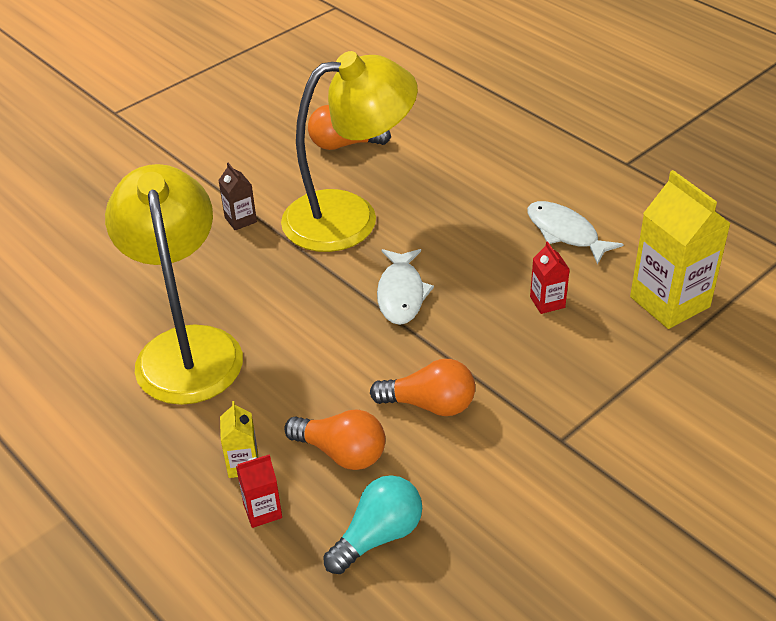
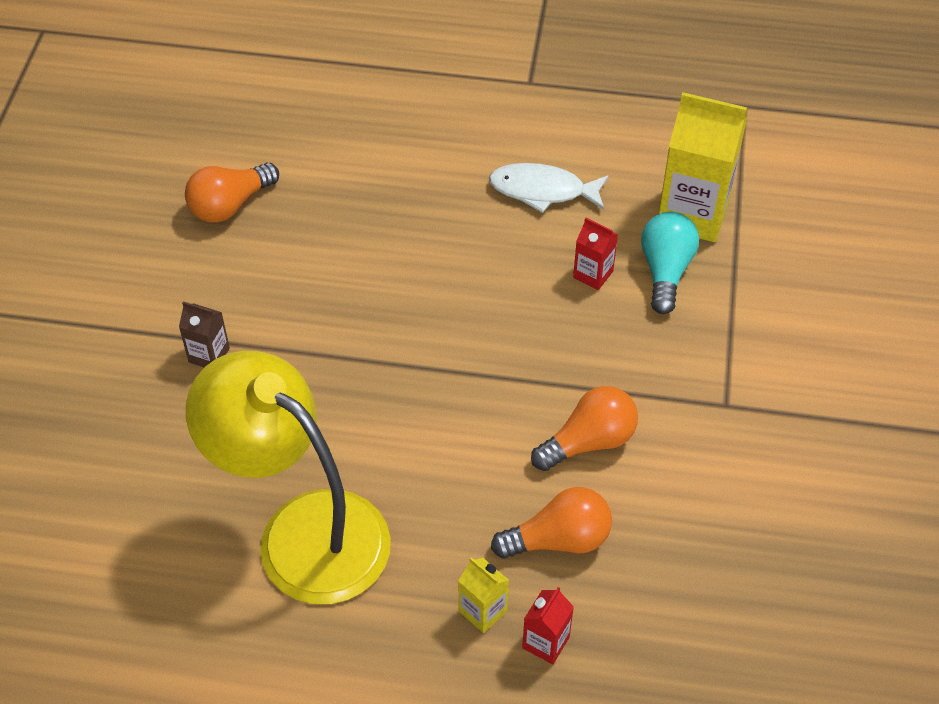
camera: 40 degrees left, 10 degrees up
(349, 217) = (321, 287): yellow lamp -> none
(378, 536) = (665, 595): turquoise light bulb -> turquoise light bulb (665, 271)
(401, 294) = (455, 344): white fish -> none

